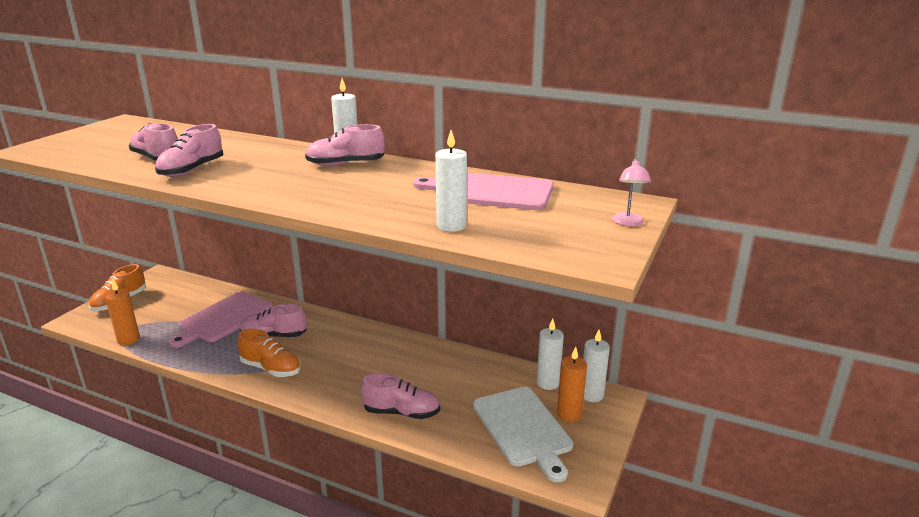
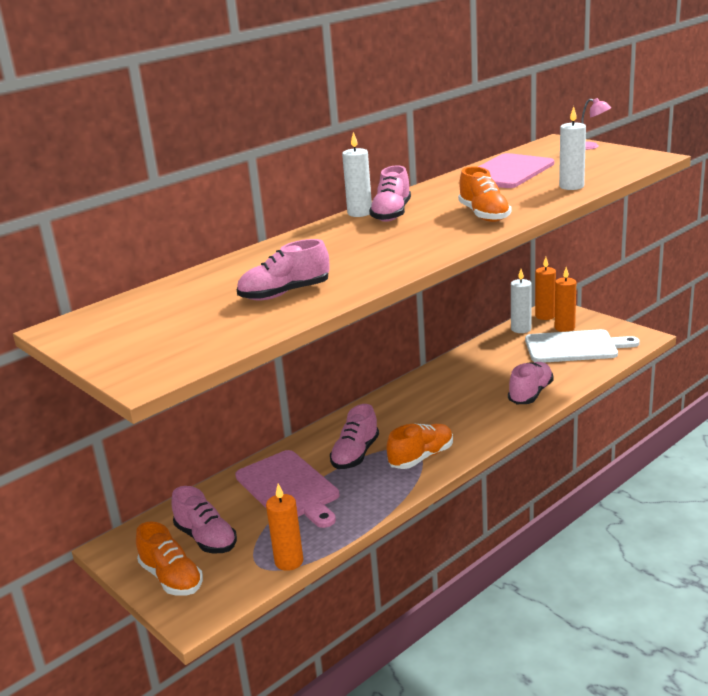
camera: 65 degrees left, 0 degrees up
(192, 170) = (348, 274): pink shoe -> pink shoe (206, 538)
(344, 197) = (484, 215): none -> orange shoe
(591, 395) = (545, 316): white candle -> orange candle

